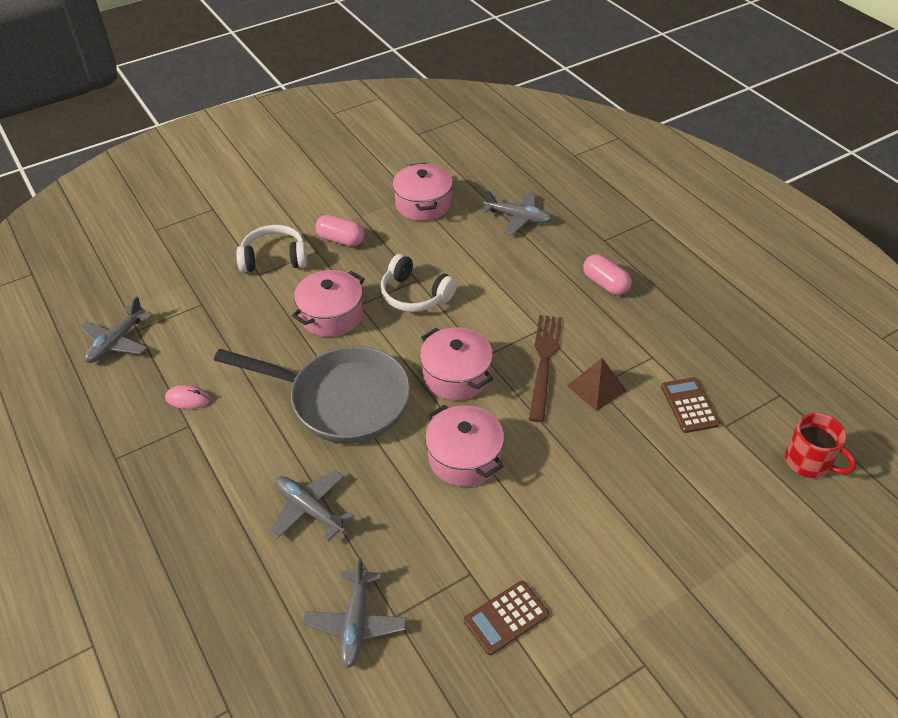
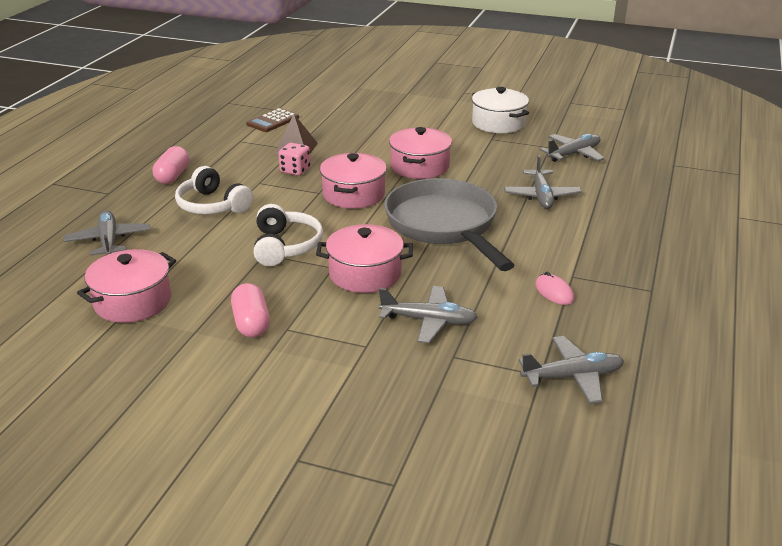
camera: 130 degrees left, 15 degrees down
(244, 314) = (428, 321): none -> grey plane
(274, 258) = (331, 350): white headphones -> white headphones (212, 205)
(506, 618) = (498, 123): brown calculator -> white pot
(544, 362) = (295, 170): brown fork -> pink dice
(809, 462) = (276, 87): red mug -> none

